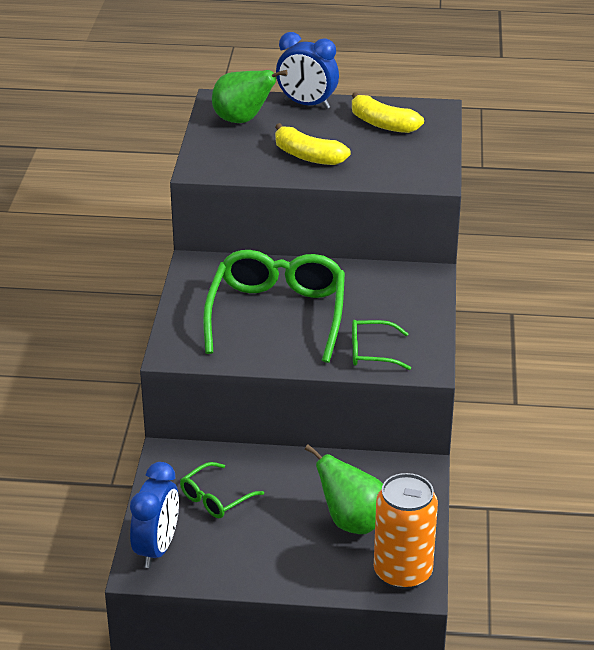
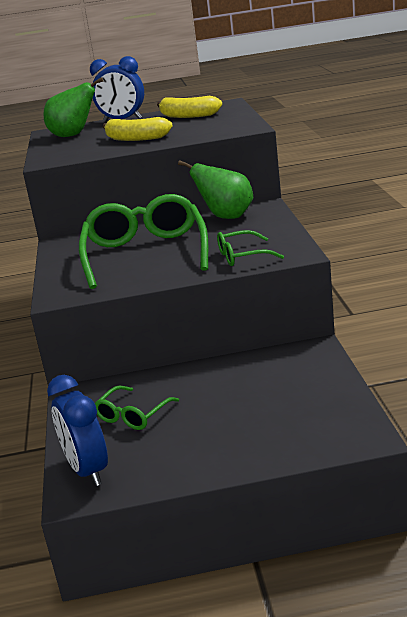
camera: 10 degrees left, 10 degrees down
(157, 549) = (87, 470): blue clock -> blue clock turned 150 degrees clockwise
(352, 522) = (274, 401): green pear -> green pear (226, 217)
(403, 572) = (345, 427): orange can -> none

